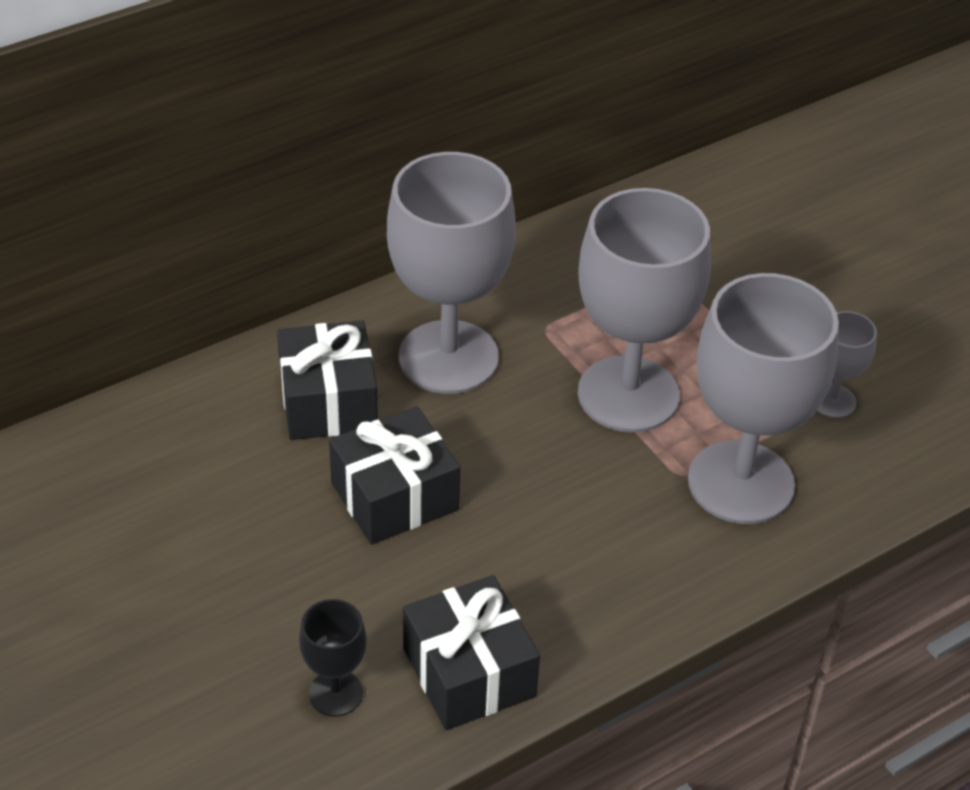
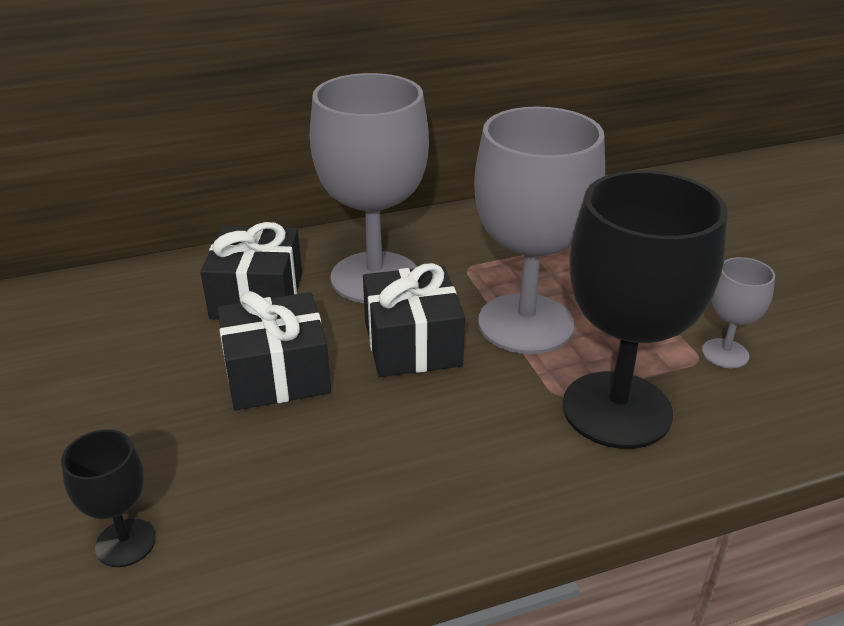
camera: 15 degrees right, 10 degrees down
(469, 672) = (271, 546): black gift -> black gift (412, 343)
(740, 482) = (617, 410): grey goblet -> black goblet

